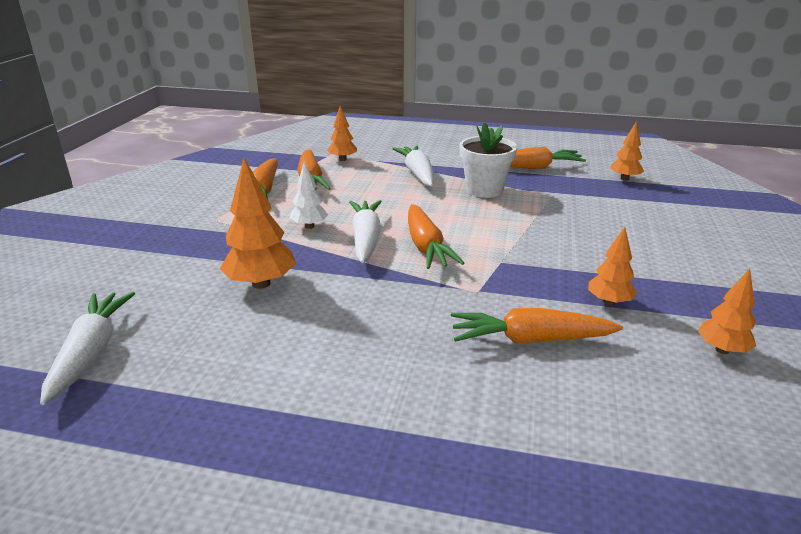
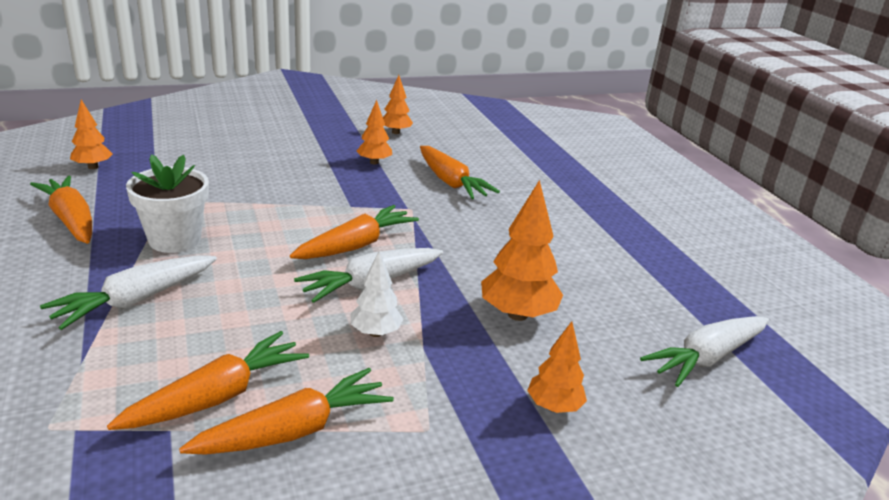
camera: 125 degrees left, 0 degrees up
(342, 159) = (91, 399): orange tree -> orange tree (554, 407)

